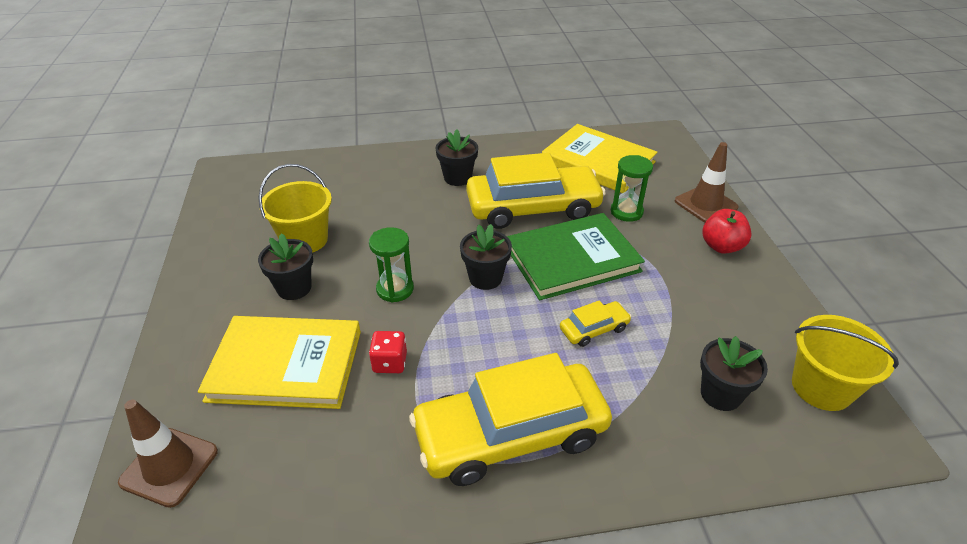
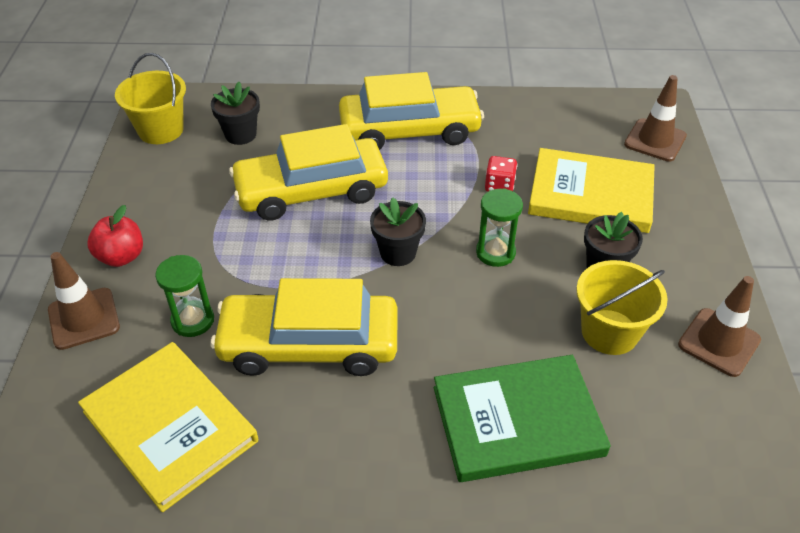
camera: 170 degrees left, 5 degrees up
(219, 243) = (719, 342): none -> brown traffic cone
(457, 178) = (400, 421): black flower pot -> none
(572, 259) = (296, 263): green book -> green book (517, 421)
(594, 329) = (311, 191): yellow car -> yellow car, size x2.31

